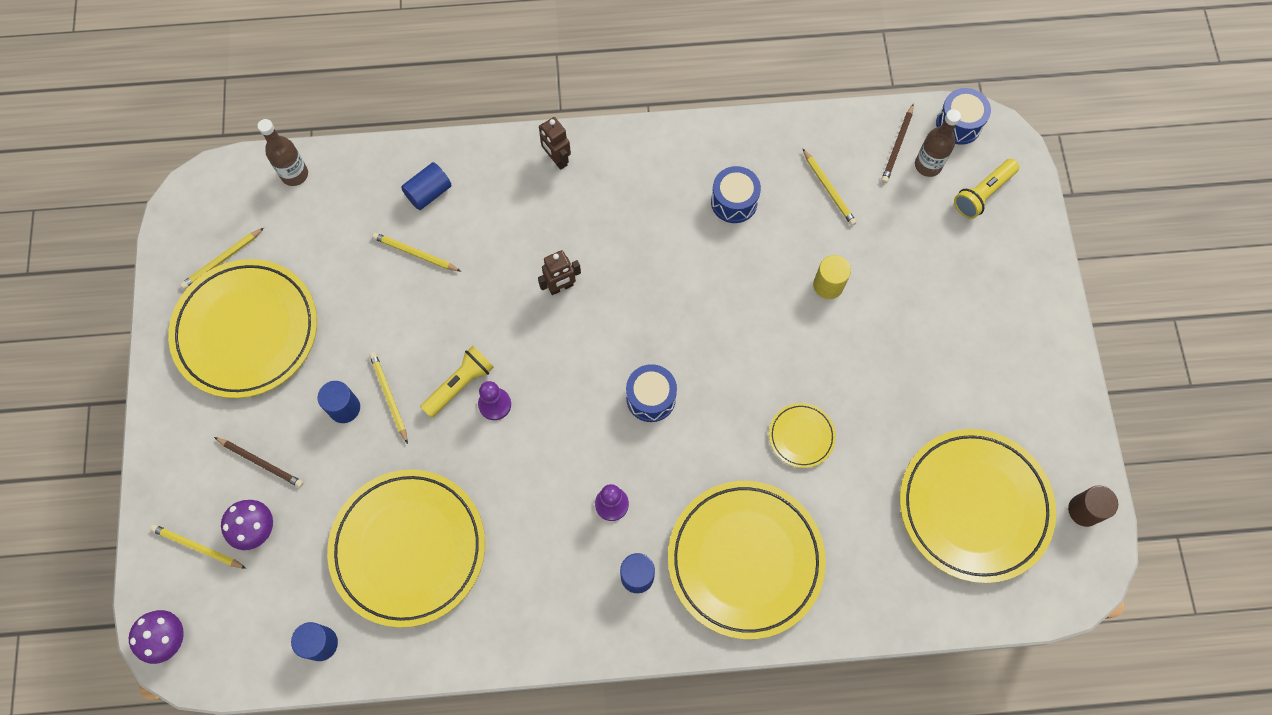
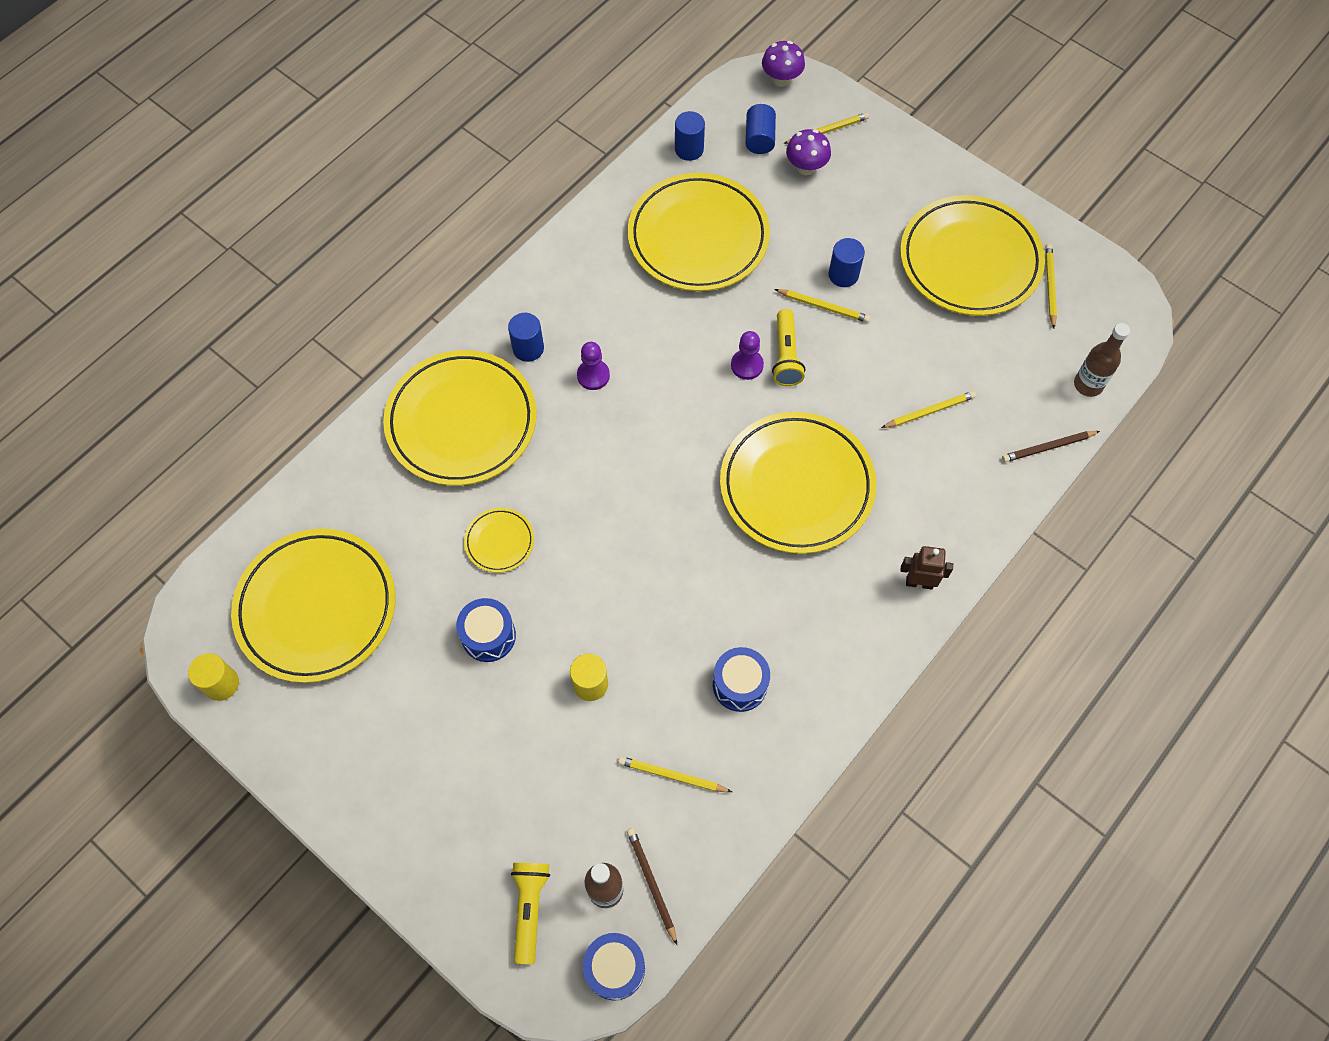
camera: 135 degrees right, 5 degrees down
(261, 462) = (852, 201): brown pencil -> brown pencil (1048, 447)
(429, 193) = (978, 463): blue cylinder -> blue cylinder (759, 138)
(561, 287) = (796, 486): brown robot -> yellow plate
(651, 398) = (641, 468): blue drum -> blue drum (488, 636)
(1084, 510) = (221, 684): brown cylinder -> yellow cylinder

